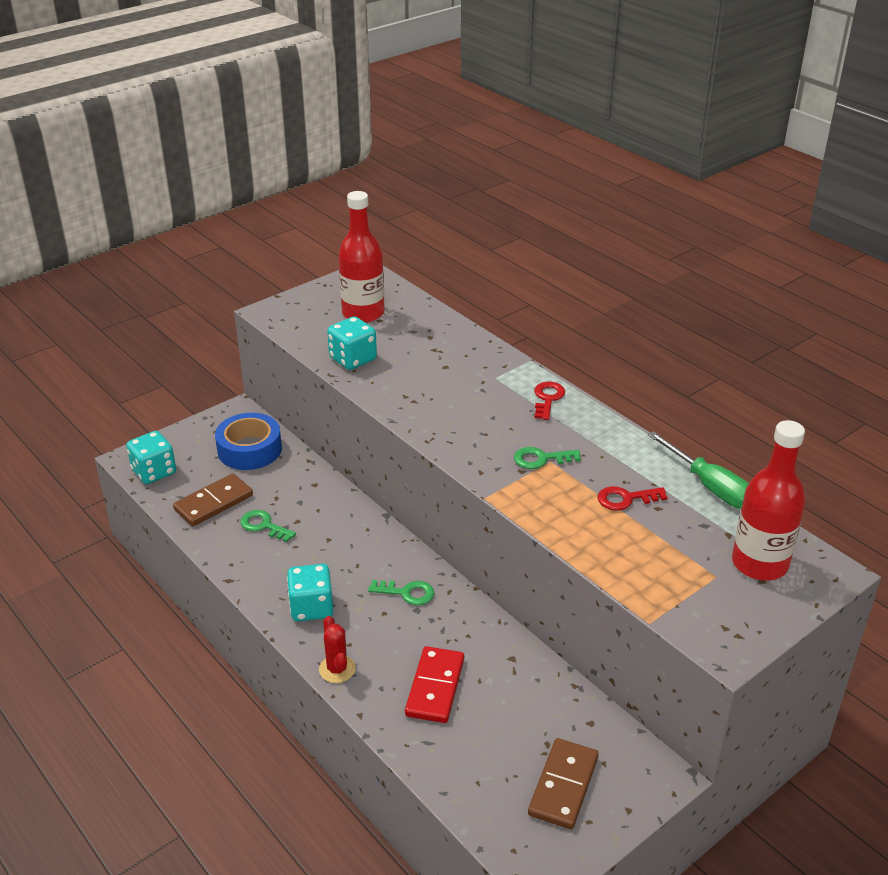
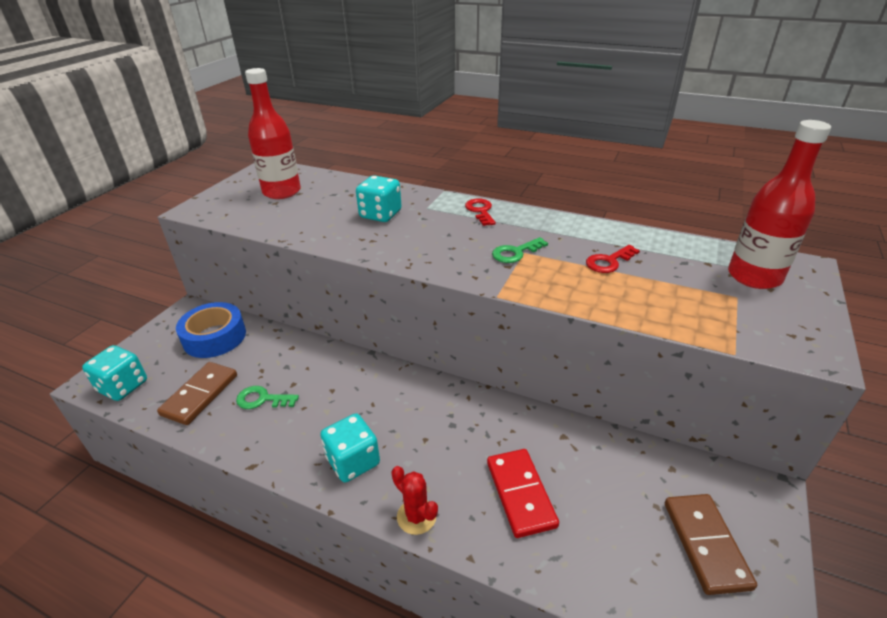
camera: 25 degrees left, 0 degrees up
(353, 359) = (294, 224): turquoise dice -> turquoise dice (380, 214)
(407, 593) = (433, 412): green key -> none
(710, 486) = (657, 235): green screwdriver -> none

